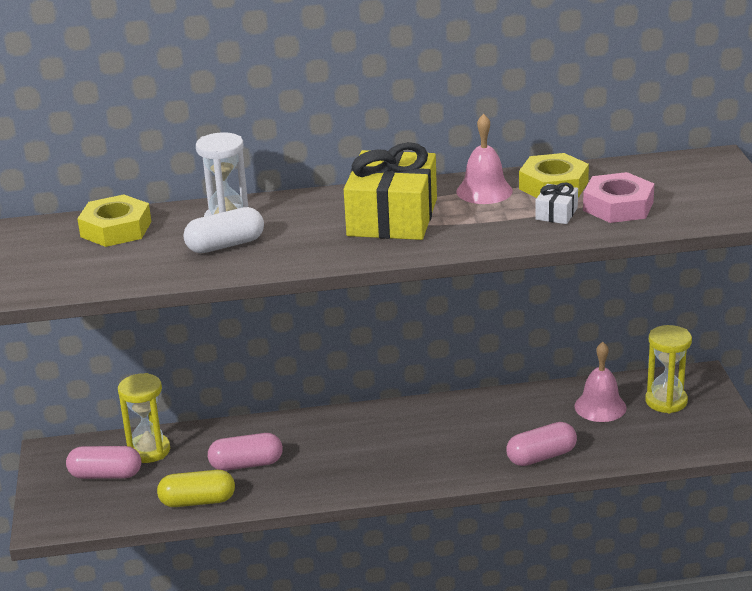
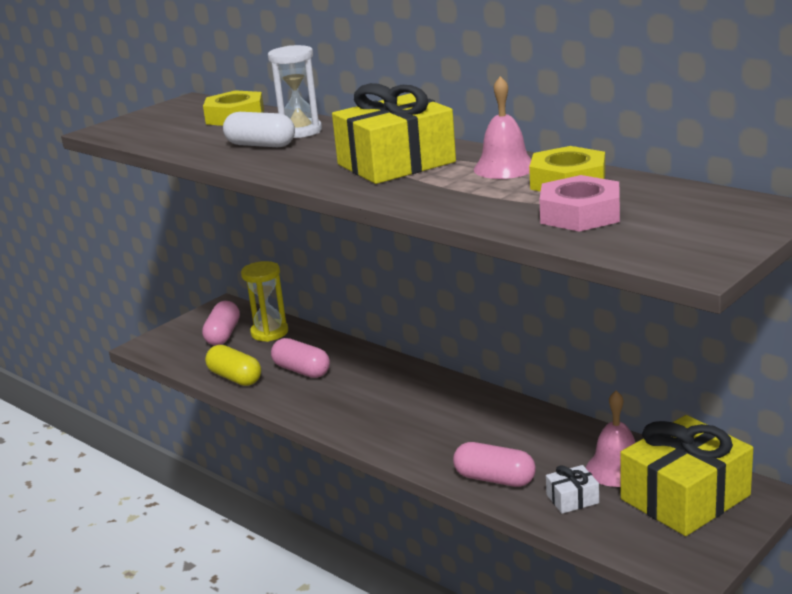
camera: 50 degrees right, 5 degrees down
(105, 475) = (223, 335): pink capsule -> pink capsule turned 45 degrees clockwise
(556, 213) = (516, 201): white gift -> white gift (572, 499)
(666, 401) = (685, 497): yellow hourglass -> yellow gift

